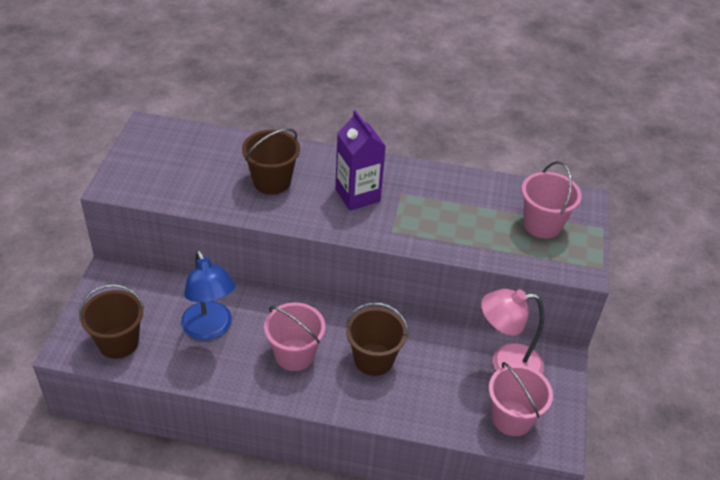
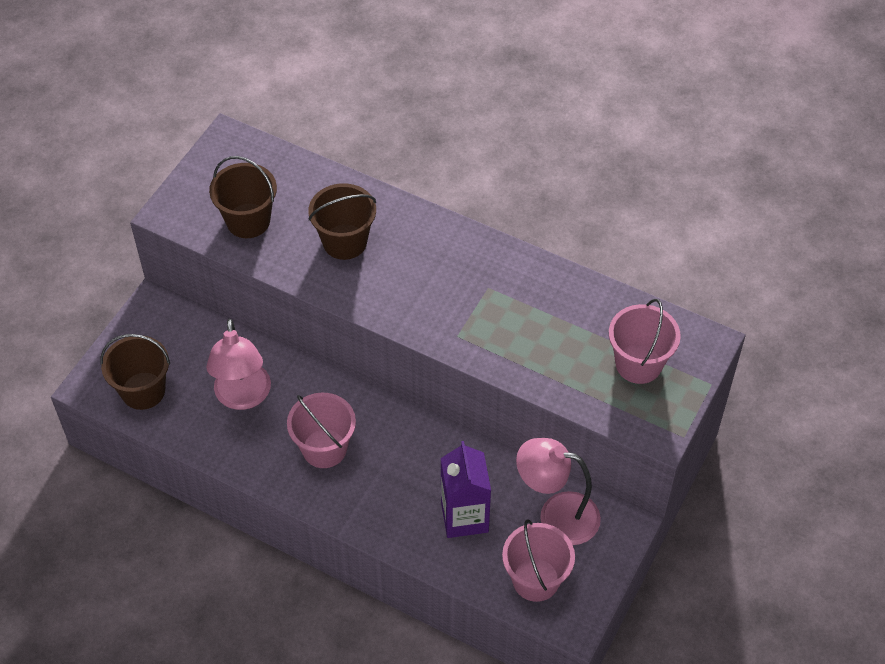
camera: 20 degrees right, 10 degrees up
(210, 329) = (243, 397): blue lamp -> pink lamp
(357, 195) = (436, 280): purple carton -> purple carton (464, 517)
(373, 359) = (409, 474): brown bucket -> brown bucket (248, 221)

